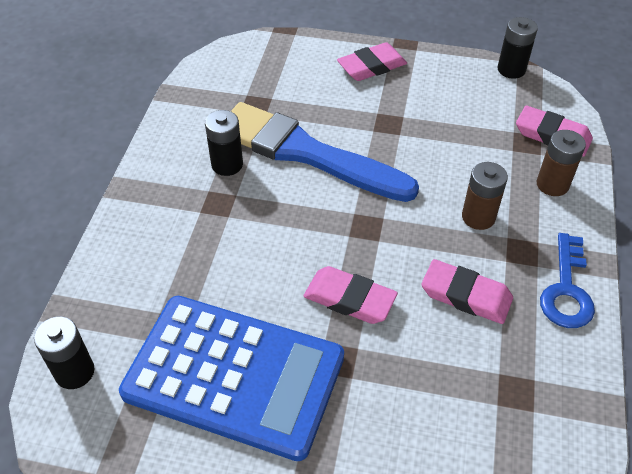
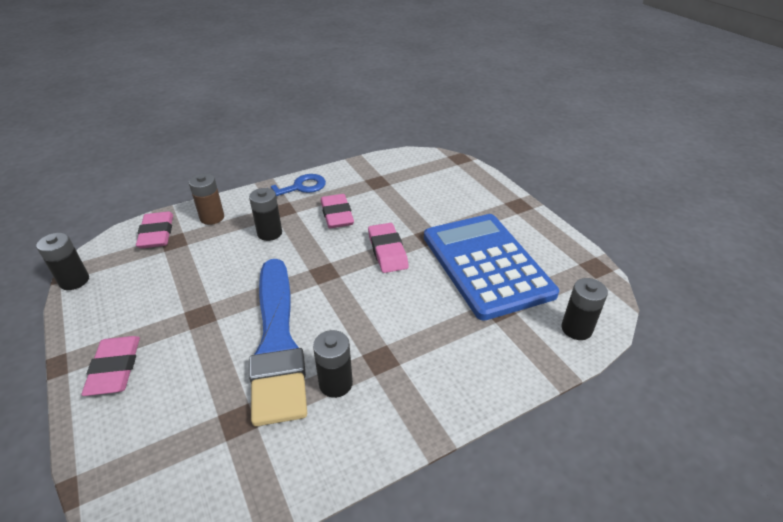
camera: 130 degrees left, 10 degrees down
(372, 66) = (115, 368): pink eraser -> pink eraser turned 60 degrees clockwise
(478, 217) = (269, 233): brown battery -> black battery

